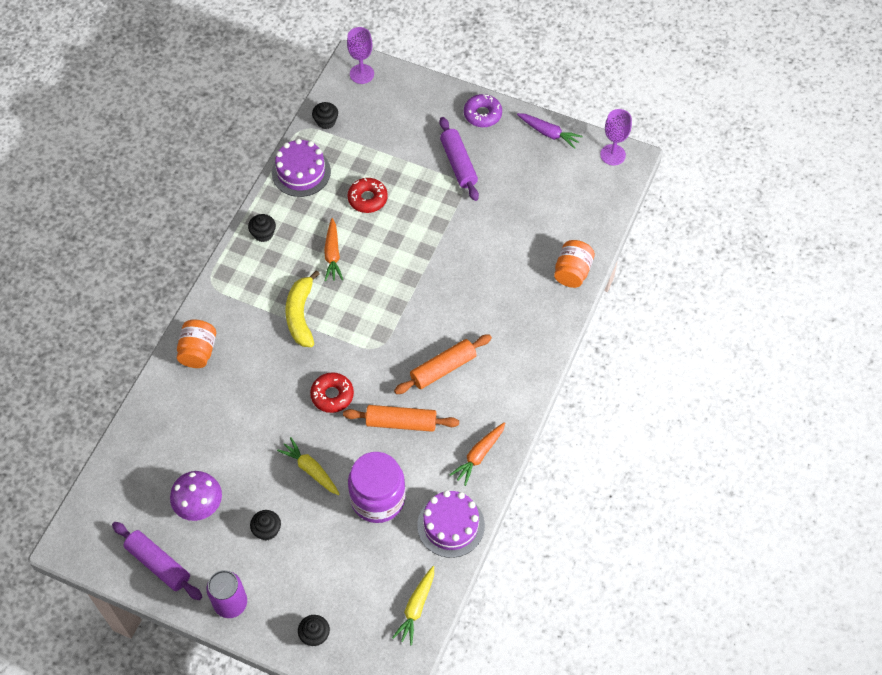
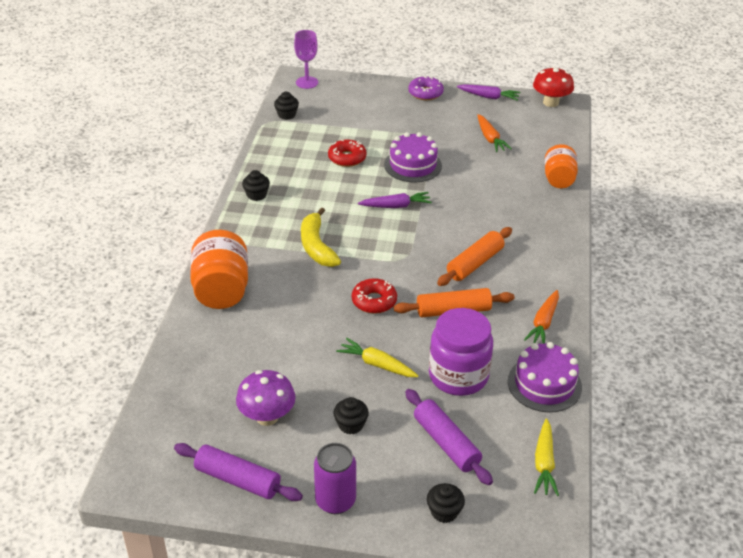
camera: 15 degrees left, 20 degrees down
(198, 351) = (221, 290): orange jar -> orange jar, size x1.53
(301, 172) = (277, 149): purple cake -> purple cake (413, 165)
(332, 254) = (330, 199): orange carrot -> orange carrot (490, 138)
(394, 277) = (396, 206): none -> purple carrot
(458, 164) = (419, 125): purple rolling pin -> purple rolling pin (446, 443)
(613, 155) = (550, 102): purple goblet -> red mushroom

